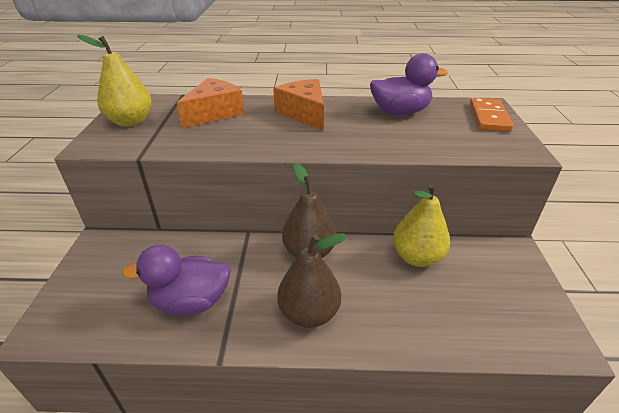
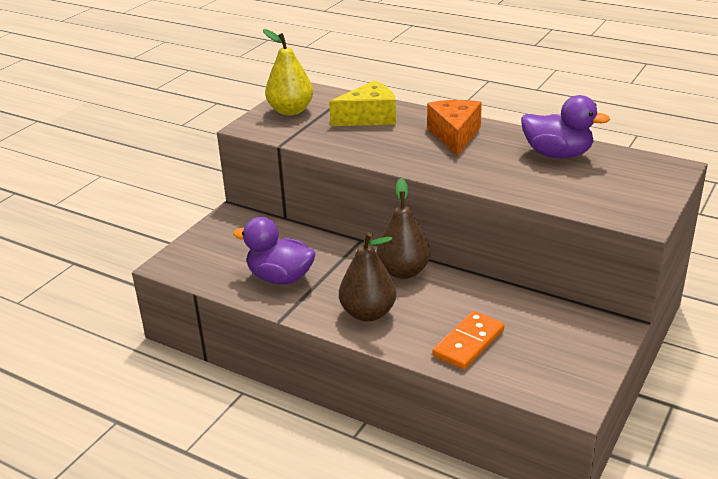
camera: 30 degrees right, 5 degrees down
(214, 113) = (369, 117): orange cheese -> yellow cheese
(417, 257) = (503, 304): yellow pear -> none
(488, 117) = (653, 180): orange domino -> orange domino (468, 343)

